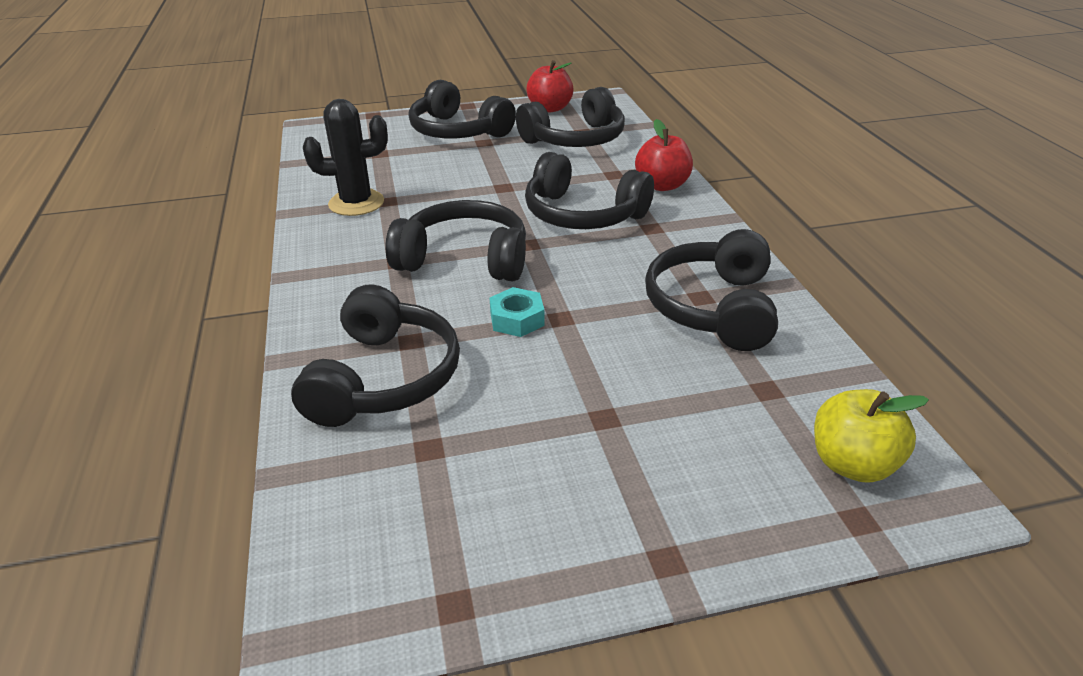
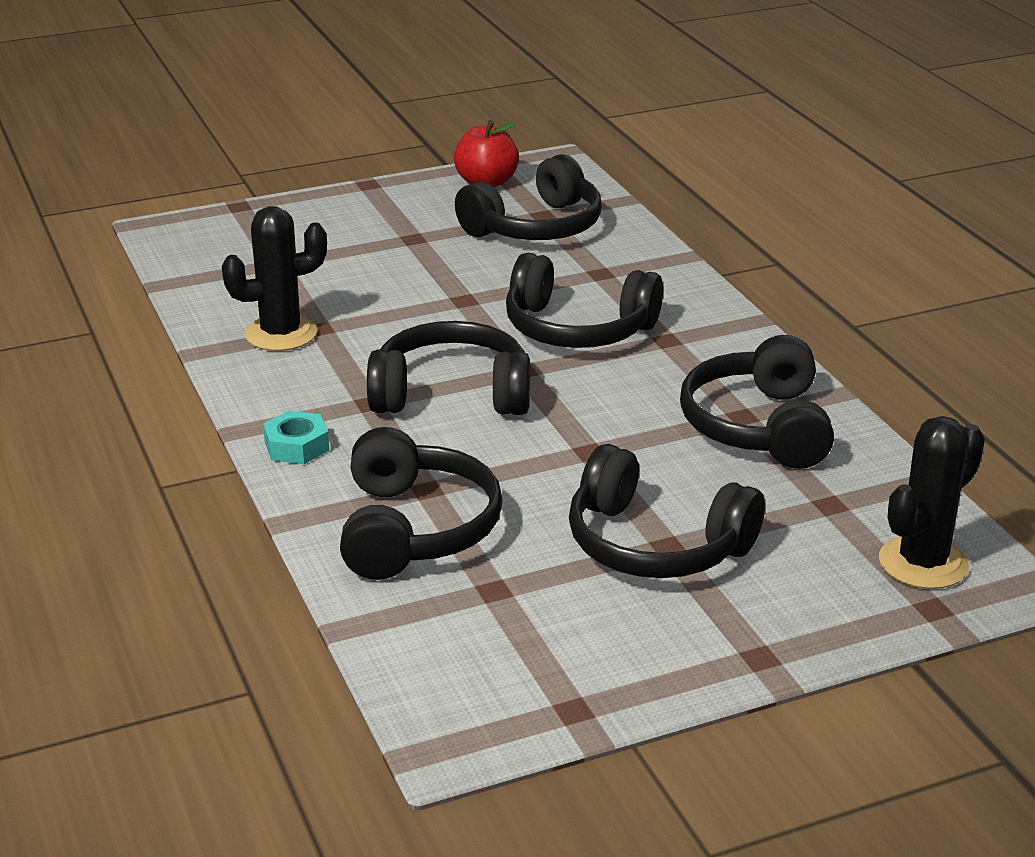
camera: 10 degrees left, 5 degrees down
(457, 131) = (371, 225): black headphones -> black headphones (655, 545)
(517, 319) = (540, 456): turquoise nut -> turquoise nut (296, 446)
(662, 185) = (666, 284): red apple -> none
(852, 464) = (923, 563): yellow apple -> black cactus

